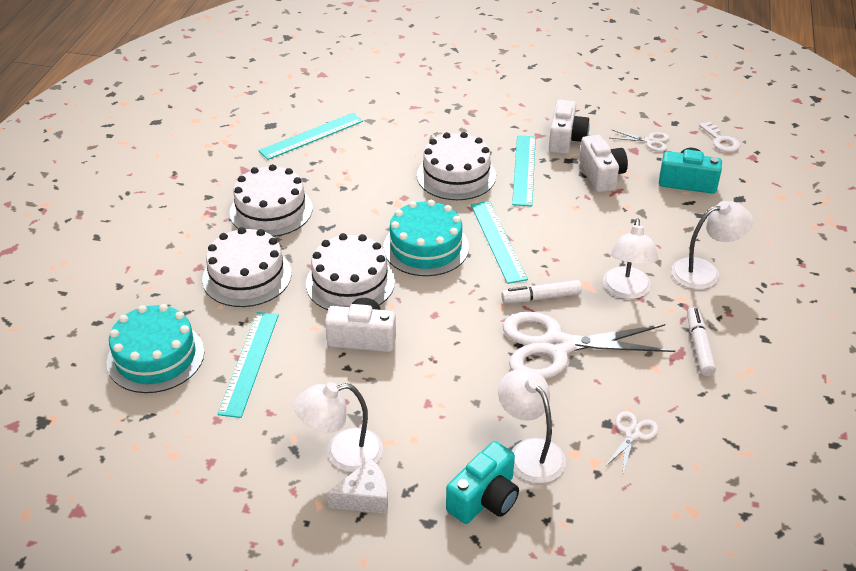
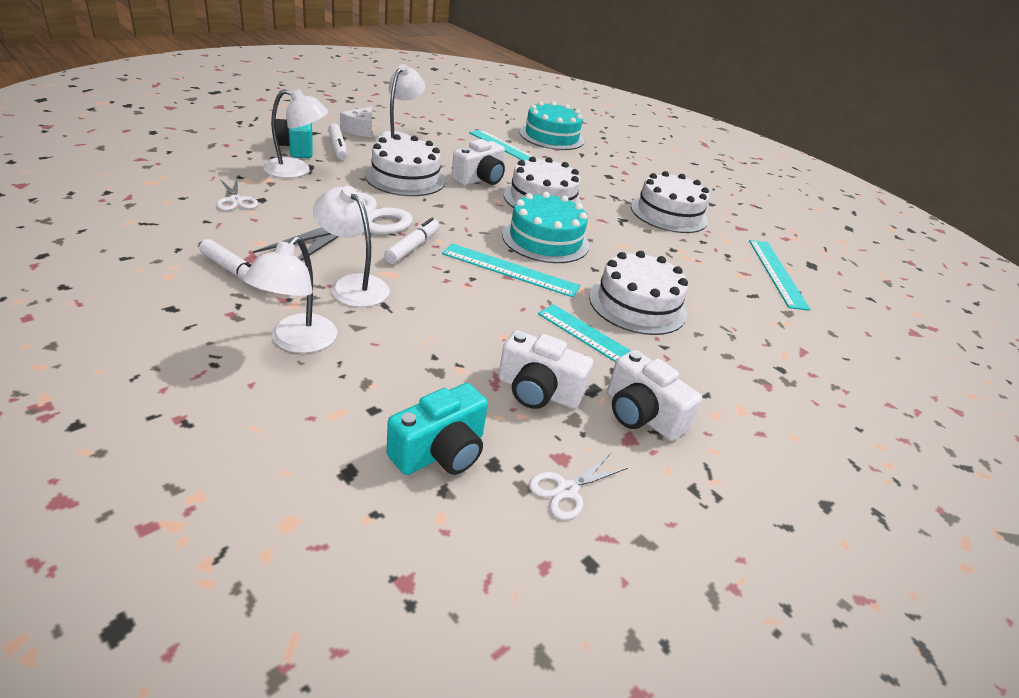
camera: 120 degrees right, 5 degrees down
(247, 276) = (595, 178): white cake -> white cake (405, 178)
(438, 472) = (337, 147): none -> white marker
(721, 140) = (488, 581): white key -> none

